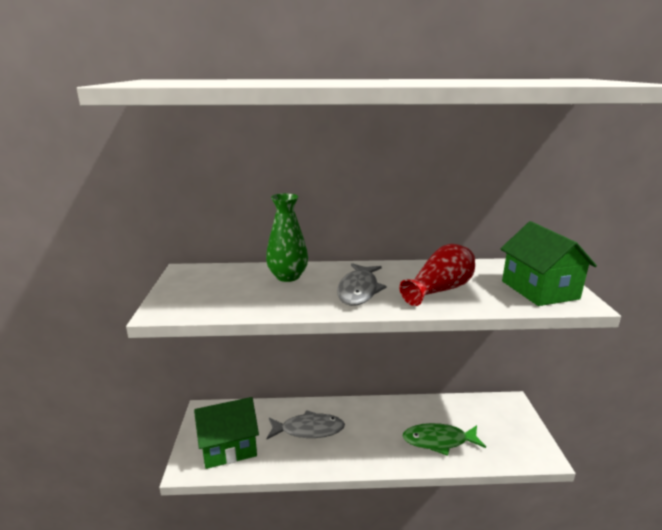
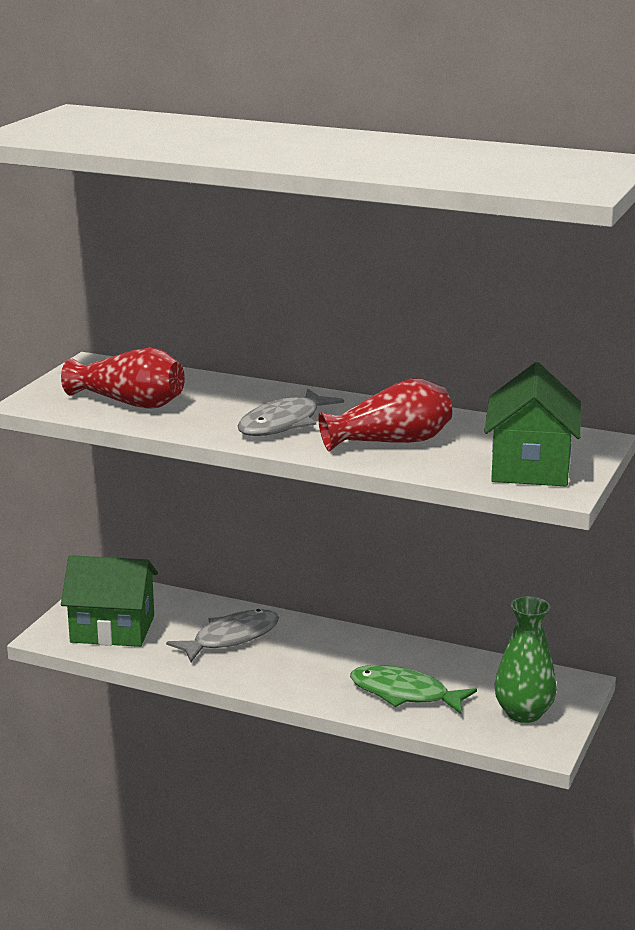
camera: 25 degrees right, 0 degrees up
(238, 296) = (129, 403): none -> red vase
(288, 276) = (213, 392): green vase -> green vase (523, 713)
(309, 429) = (231, 638): grey fish -> grey fish turned 60 degrees counterclockwise

